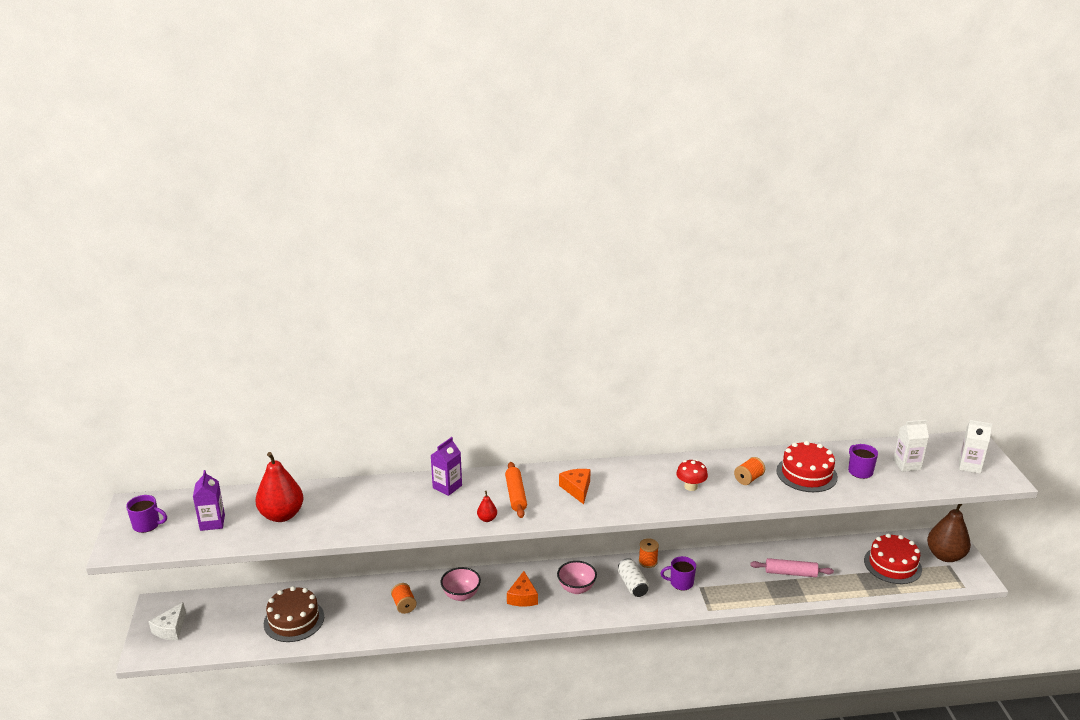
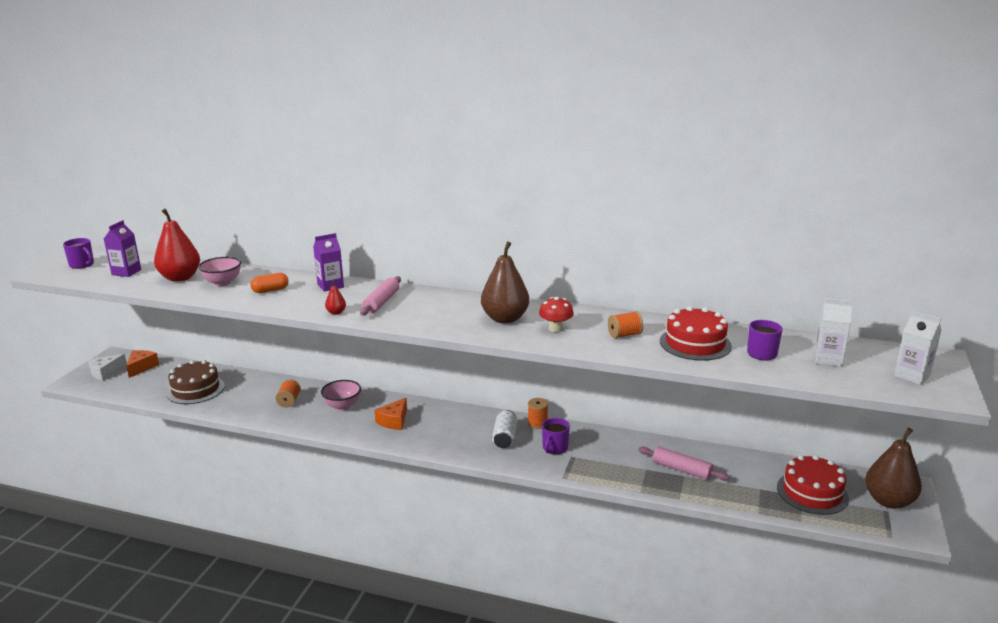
camera: 25 degrees right, 5 degrees down
(395, 508) = (270, 290): none -> orange capsule
(516, 495) = (381, 302): orange rolling pin -> pink rolling pin
(576, 588) = (449, 427): pink bowl -> pink bowl (222, 283)
(577, 489) = (442, 309): orange cheese -> orange cheese (141, 367)
(640, 486) = (505, 319): none -> brown pear
(680, 583) = (554, 448): purple mug -> purple mug turned 90 degrees counterclockwise

